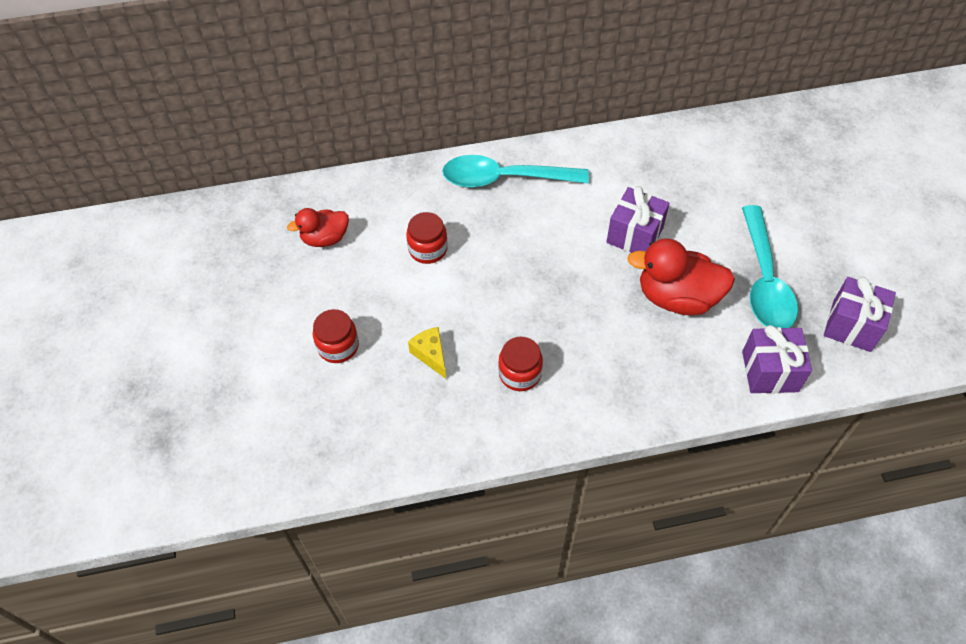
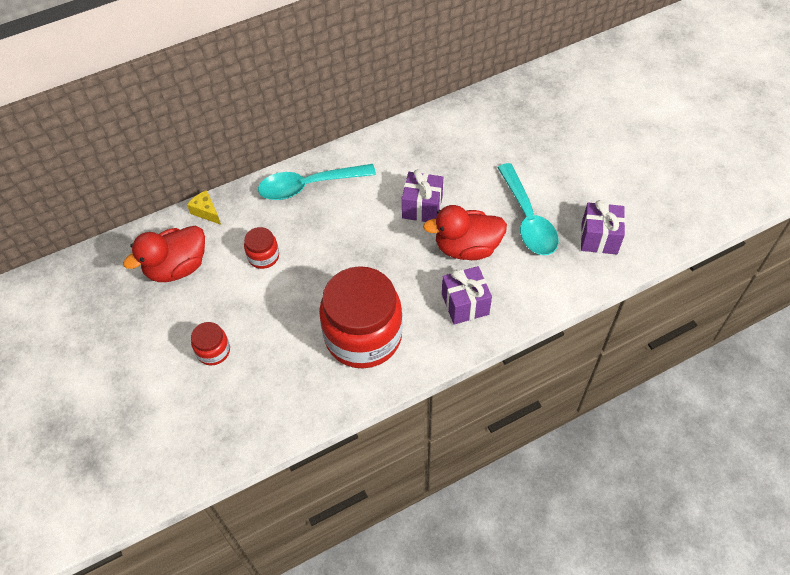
camera: 15 degrees left, 0 degrees up
(325, 238) = (177, 267): red duck -> red duck, size x1.64
(431, 355) = (290, 339): yellow cheese -> yellow cheese (206, 212)
(520, 373) = (363, 336): red jar -> red jar, size x2.28
(770, 371) = (549, 287): purple gift -> purple gift (465, 304)

